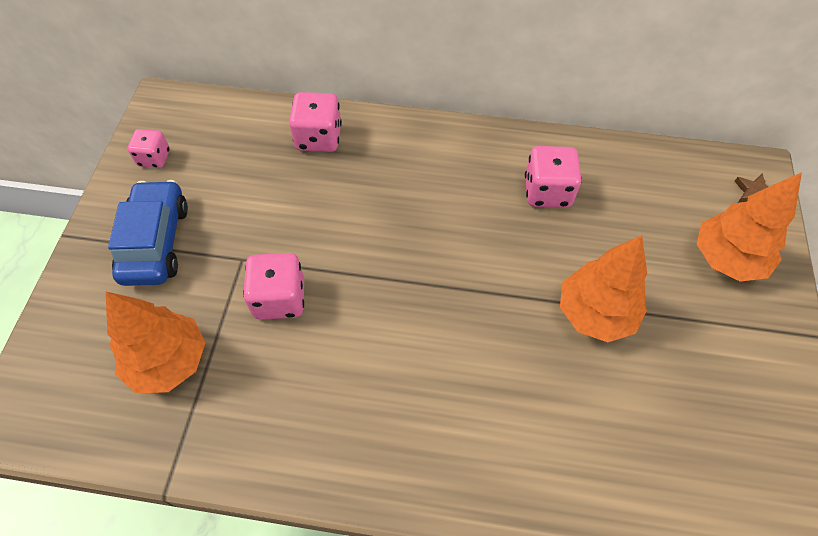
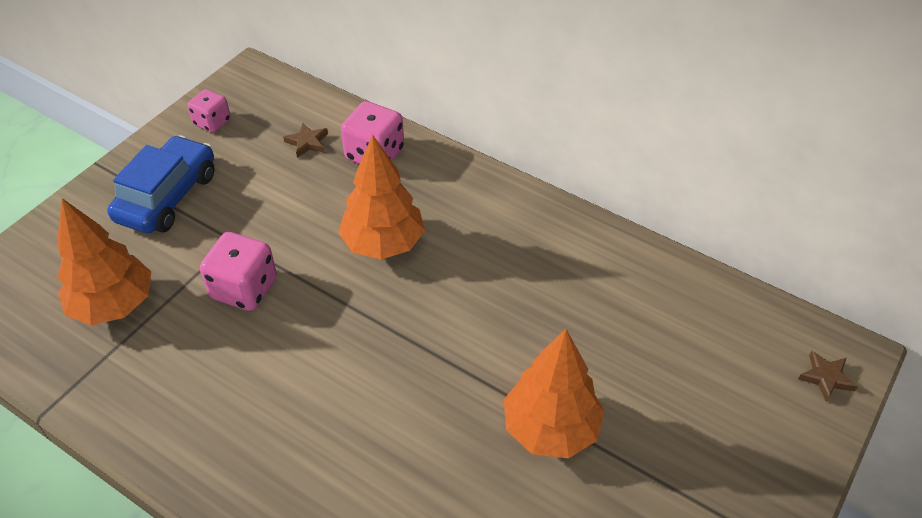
camera: 25 degrees right, 10 degrees down
(253, 147) = (307, 142): none -> brown star
(547, 191) = (578, 288): pink dice -> none
(726, 259) = (743, 433): orange tree -> orange tree (383, 243)

